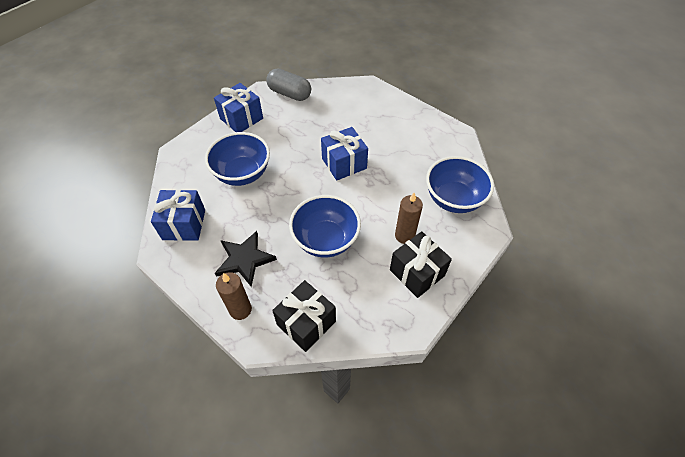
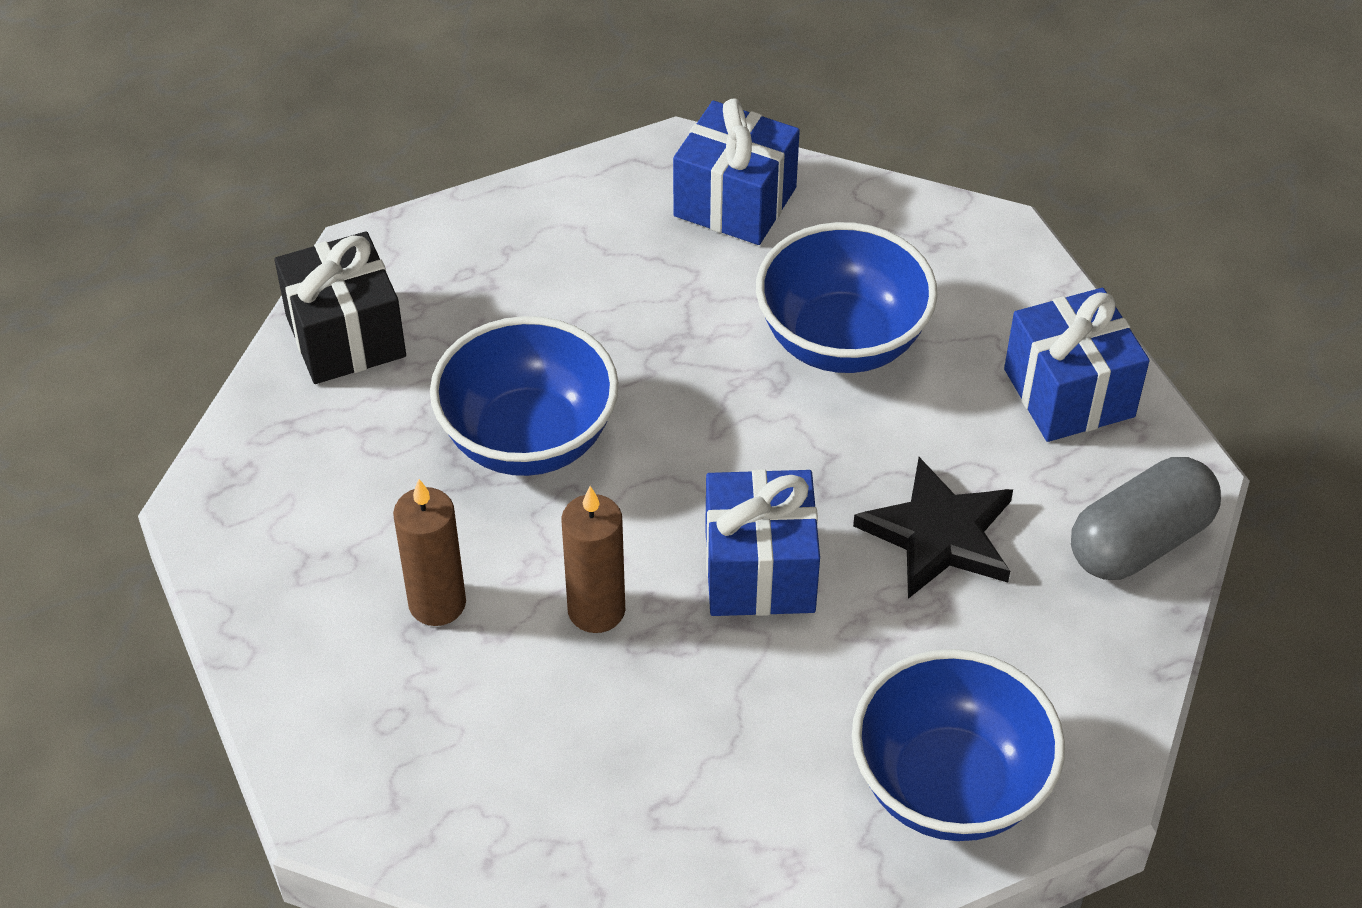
camera: 115 degrees right, 5 degrees down
(240, 310) = (450, 243): brown candle -> brown candle (596, 610)
(245, 259) = (569, 280): black star -> black star (939, 534)
(417, 273) = (321, 580): black gift -> none
(453, 199) = (478, 777): blue bowl -> blue bowl (949, 786)

